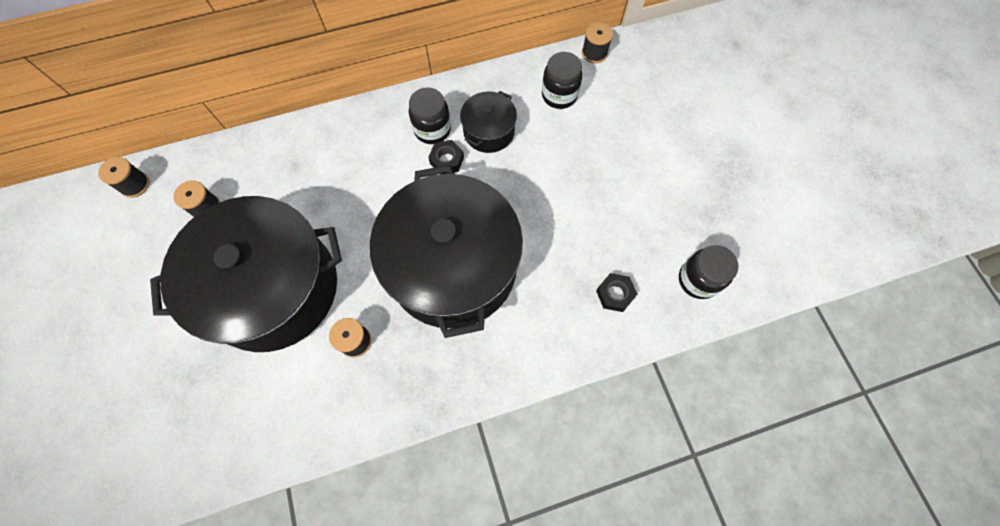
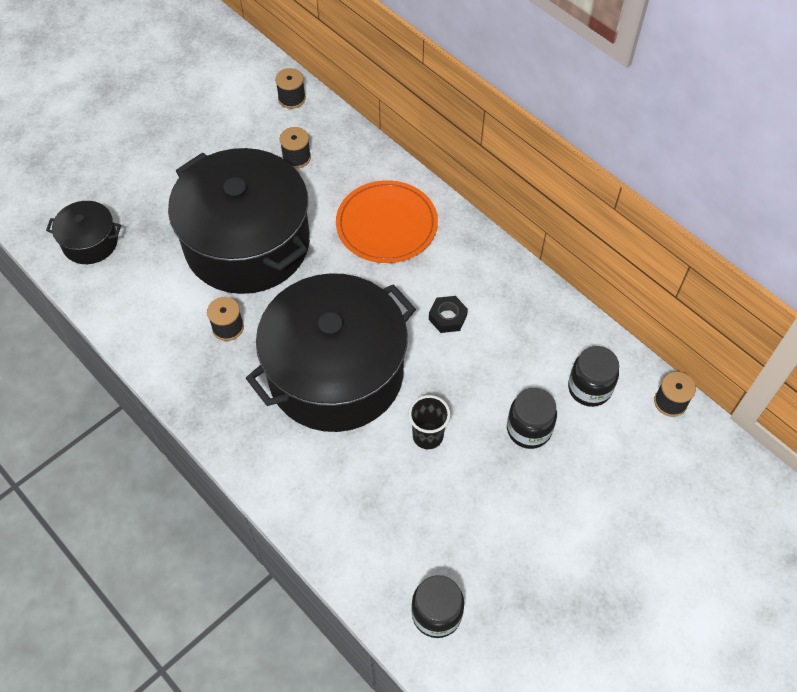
camera: 65 degrees right, 10 degrees down
(329, 166) = (386, 224): none -> orange plate
(432, 130) = (475, 289): black jar -> black jar (529, 429)
(489, 131) = (503, 340): black pot -> black pot (90, 242)
(546, 221) = (428, 436): none -> black cup
(615, 294) = (378, 533): black nut -> none

